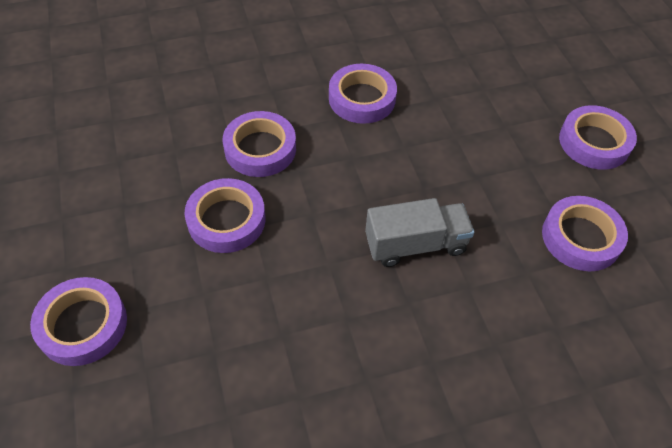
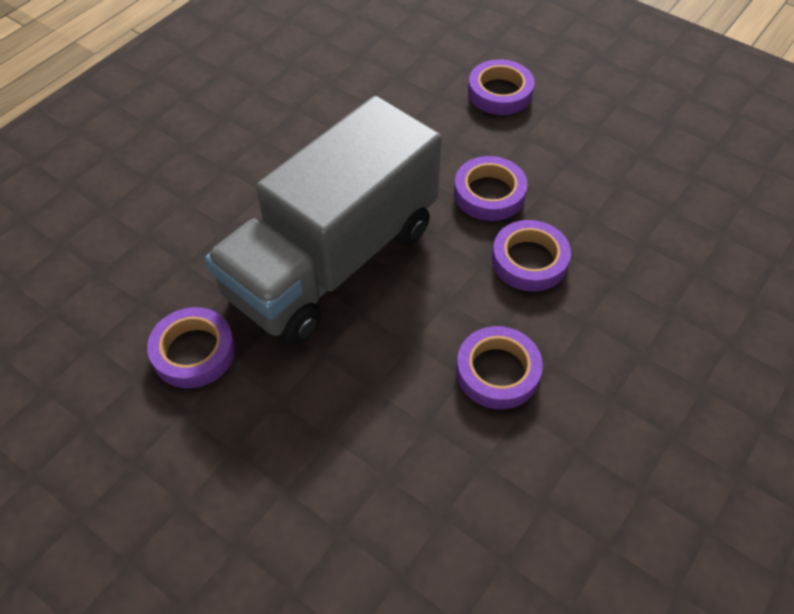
camera: 145 degrees right, 0 degrees up
(415, 245) = (333, 260): grey truck -> grey truck, size x2.40
(594, 142) = (222, 479): purple tape -> none

